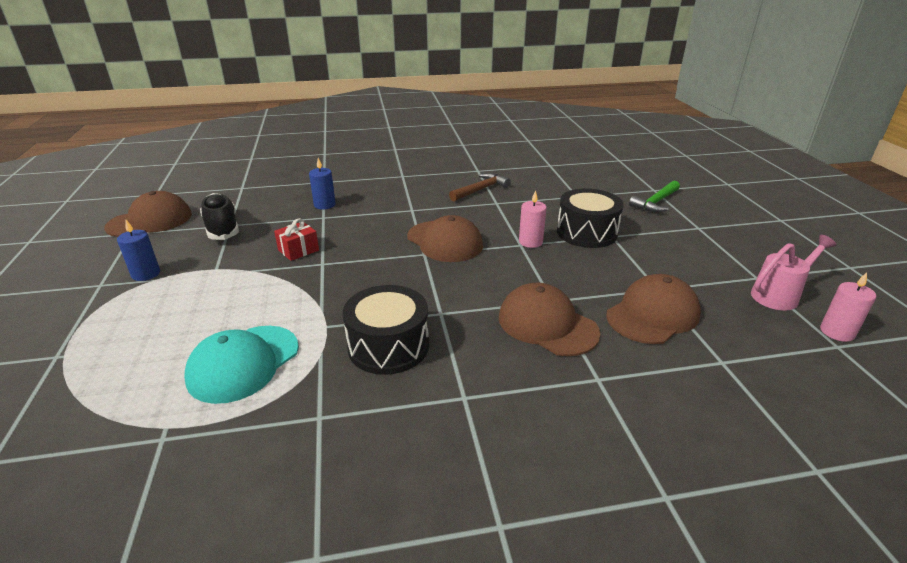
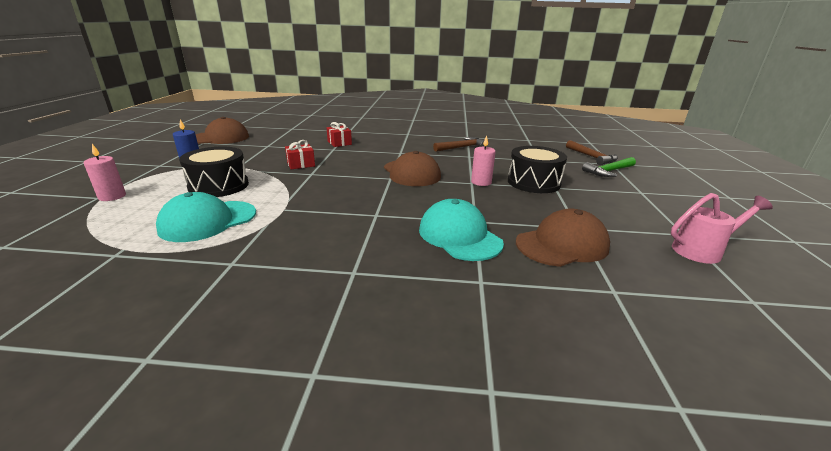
camera: 15 degrees right, 5 degrees down
(222, 228) = (261, 146): black shoe -> none
(324, 205) = (339, 143): blue candle -> red gift
(388, 346) = (319, 228): black drum -> black drum (219, 186)
(547, 324) = (459, 236): brown cap -> turquoise cap
(630, 183) = (592, 157): none -> brown hammer
(837, 332) = (757, 290): pink candle -> pink candle (112, 196)

